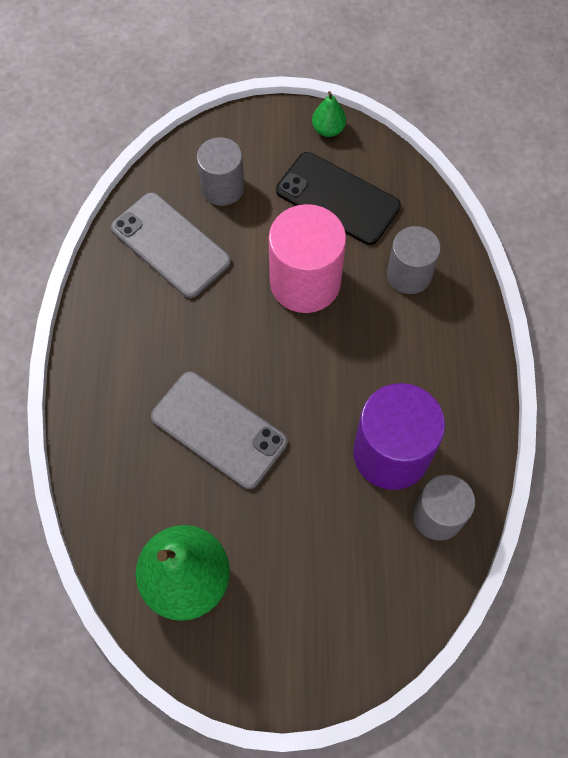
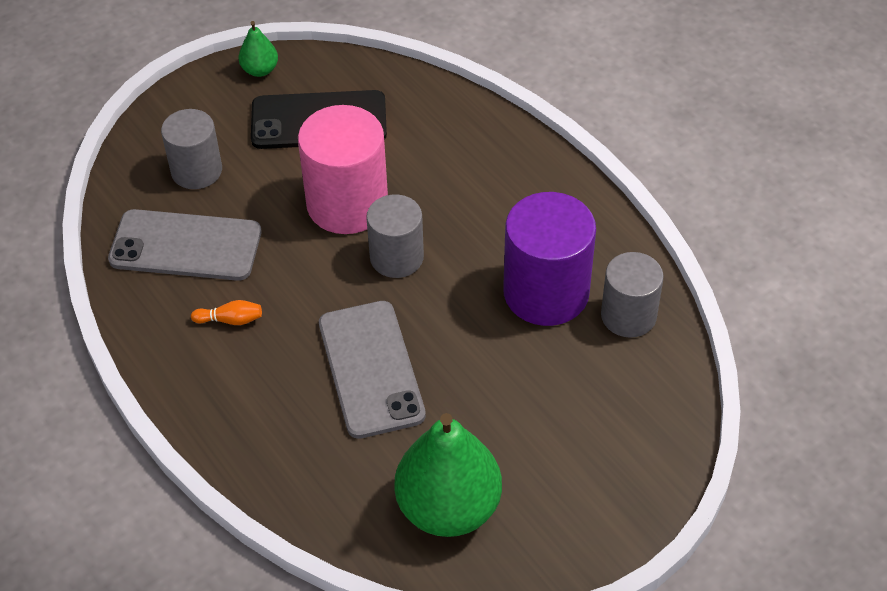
camera: 35 degrees left, 15 degrees down
(156, 325) = (230, 320): none -> orange bowling pin
(218, 429) = (370, 369): grey phone -> grey phone turned 75 degrees clockwise
(409, 274) = (439, 145): grey cylinder -> grey cylinder (396, 257)

